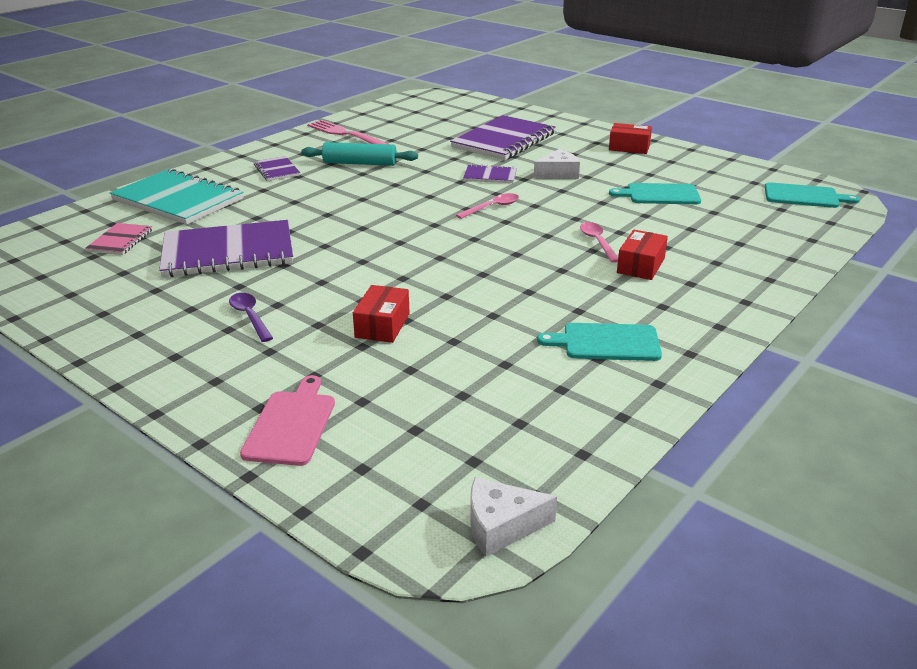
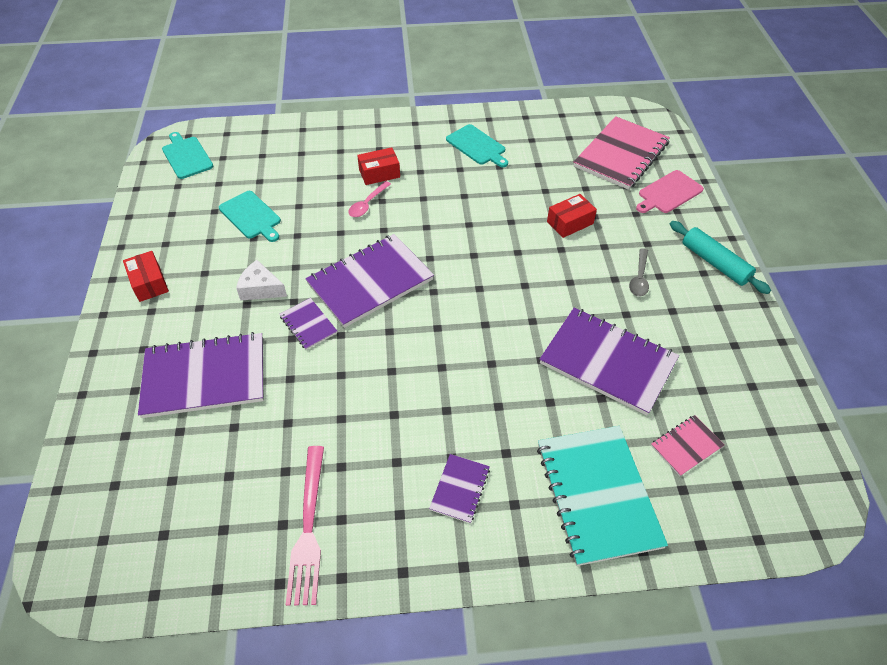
camera: 135 degrees left, 20 degrees up
(250, 317) = (639, 278): purple spoon -> grey spoon
(360, 163) = (374, 437): turquoise rolling pin -> turquoise rolling pin (714, 263)
(415, 441) = (621, 155): none -> pink notebook
(492, 207) = (370, 282): pink spoon -> purple notebook
(501, 526) = (623, 112): white cheese -> none

